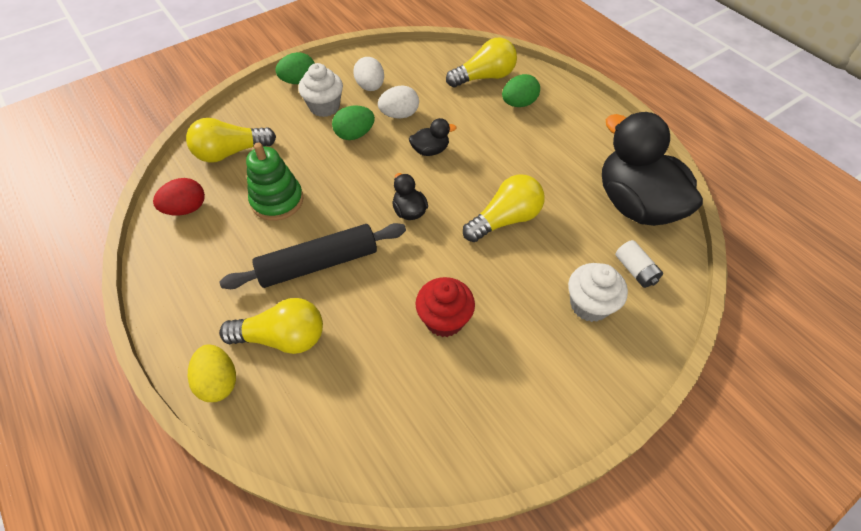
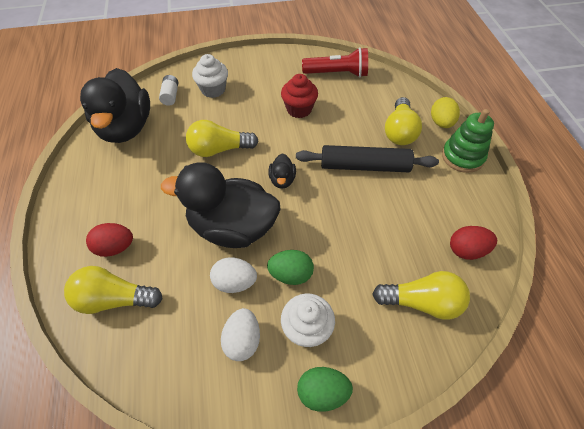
camera: 155 degrees left, 0 degrees up
(277, 200) = (384, 228): green stacking toy -> green stacking toy (462, 157)
(283, 337) = (399, 131): yellow light bulb -> yellow light bulb turned 105 degrees counterclockwise
(420, 428) = (337, 73): none -> red flashlight
(430, 150) = (232, 227): black duck -> black duck, size x2.37
(519, 103) = (115, 247): green egg -> red egg

